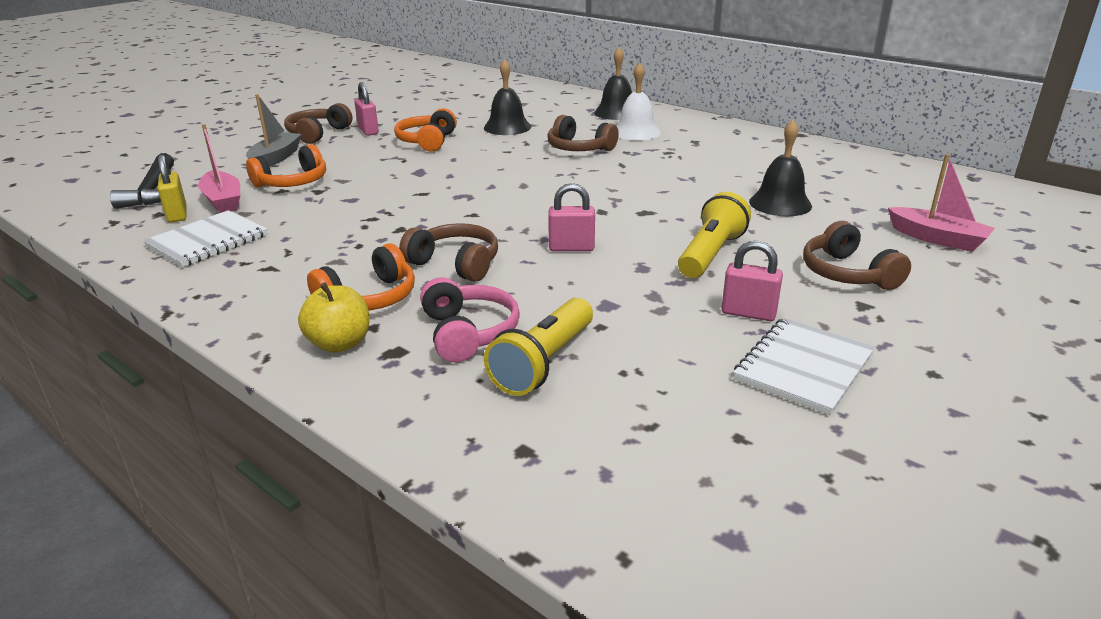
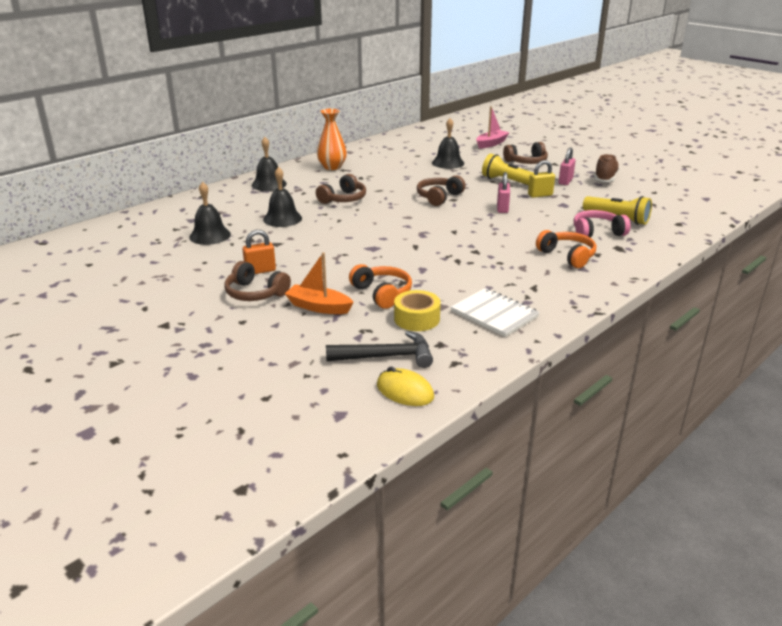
camera: 85 degrees left, 0 degrees up
(82, 201) = (405, 391): none -> yellow mouse
(177, 214) = (443, 335): yellow padlock -> yellow padlock (540, 195)
(223, 201) = (417, 319): pink boat -> yellow tape
(275, 158) = (318, 307): grey boat -> orange boat
(340, 343) = (616, 261): yellow apple -> none
(368, 131) = (260, 271): pink padlock -> orange padlock
(427, 141) = (303, 246): orange headphones -> none
(455, 264) = (523, 235): brown headphones -> brown headphones (439, 197)
(458, 106) = (210, 235): none -> black bell
(636, 132) = (317, 182): white bell -> none
(701, 135) = (332, 167): none -> orange vase
(804, 367) = (605, 178): white notebook -> brown shoe

